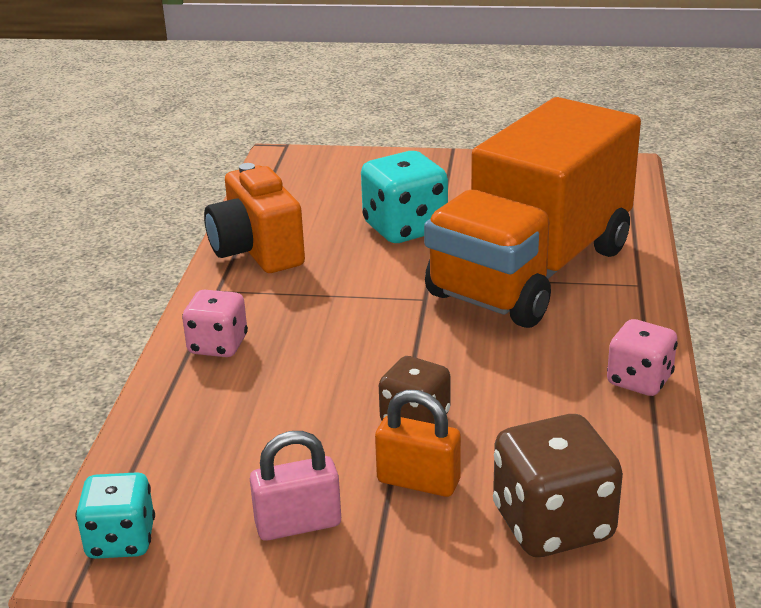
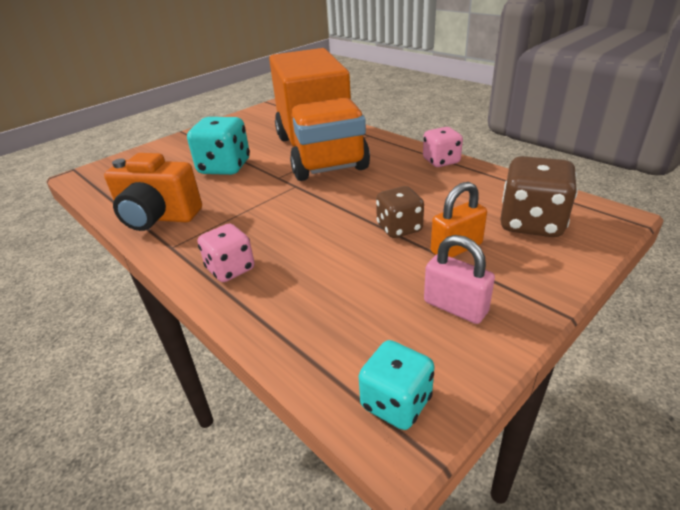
camera: 50 degrees left, 5 degrees up
(298, 524) = (455, 307): pink padlock -> pink padlock turned 75 degrees counterclockwise

